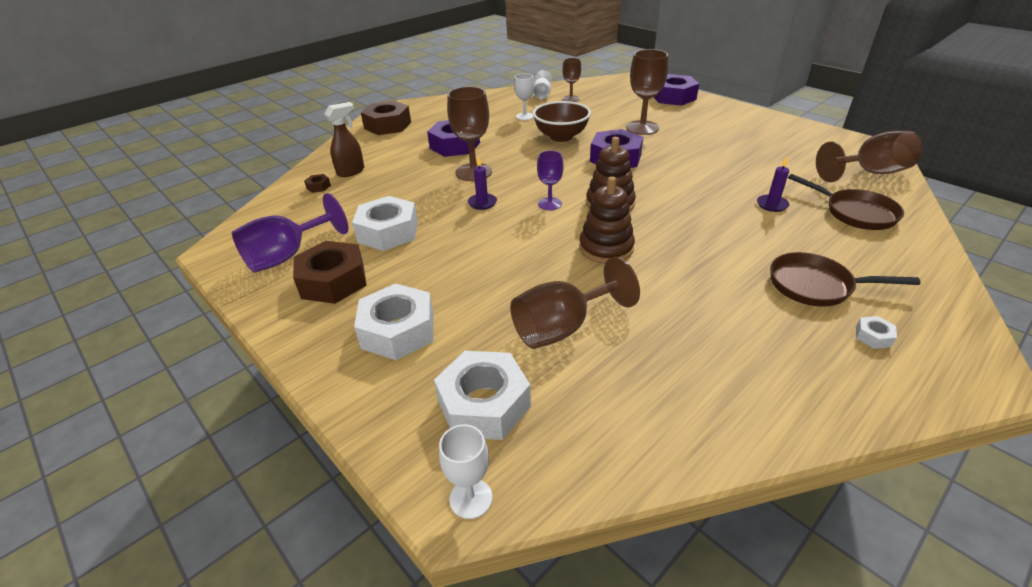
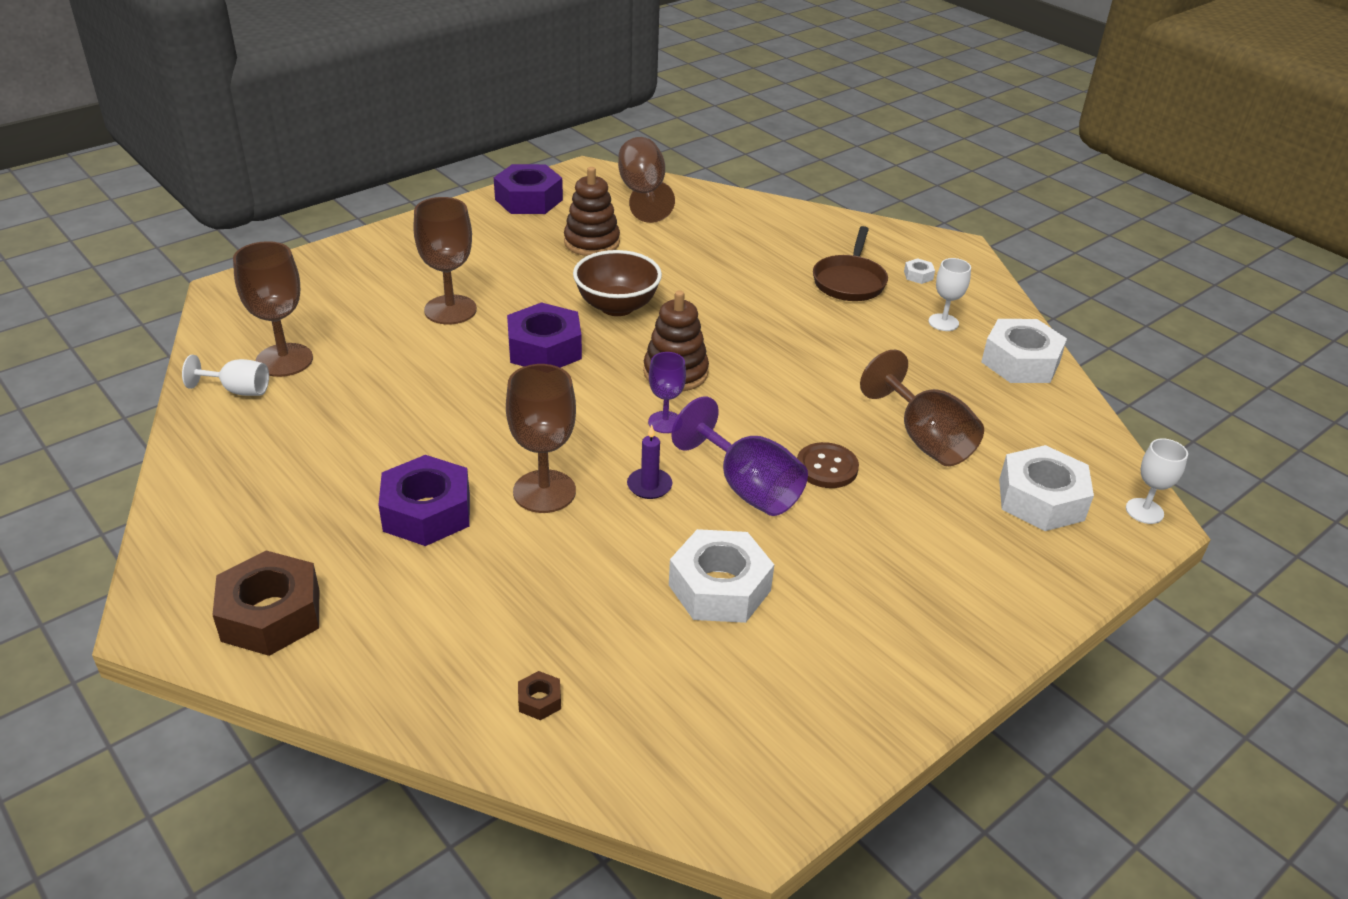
camera: 90 degrees left, 0 degrees up
(287, 256) = (778, 707): purple goblet -> purple goblet (747, 488)
(333, 281) = (845, 639): brown nut -> none
(351, 171) = (487, 656): brown spray bottle -> none
(398, 331) = (943, 565): white nut -> white nut (1020, 362)
(512, 272) = (826, 467): none -> brown button
(525, 116) = (336, 420): white goblet -> white goblet (943, 322)
(561, 137) = (447, 389): brown bowl -> brown bowl (617, 306)
(571, 99) = (284, 360): brown goblet -> brown goblet, size x1.68
(606, 248) = (779, 390): brown stacking toy -> brown stacking toy (592, 242)
(673, 97) = (347, 262): purple nut -> purple nut (529, 199)
(772, 205) = (699, 265): purple candle -> none
(855, 213) = (725, 226): brown pan -> none

